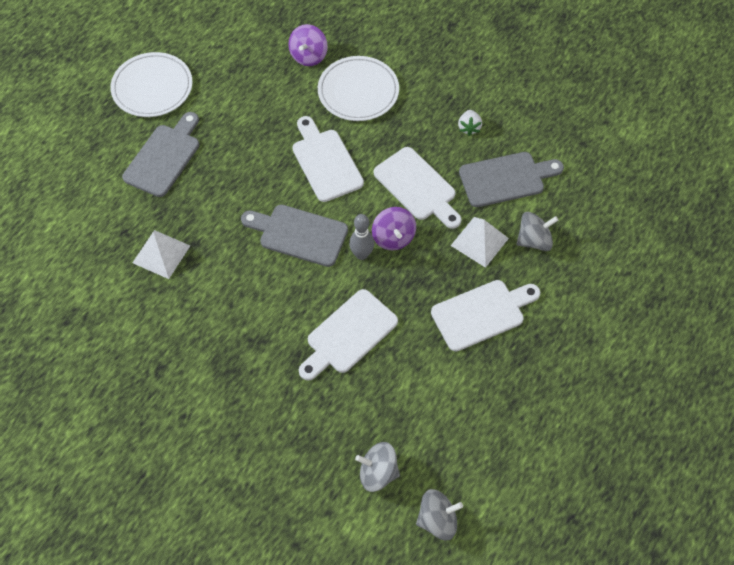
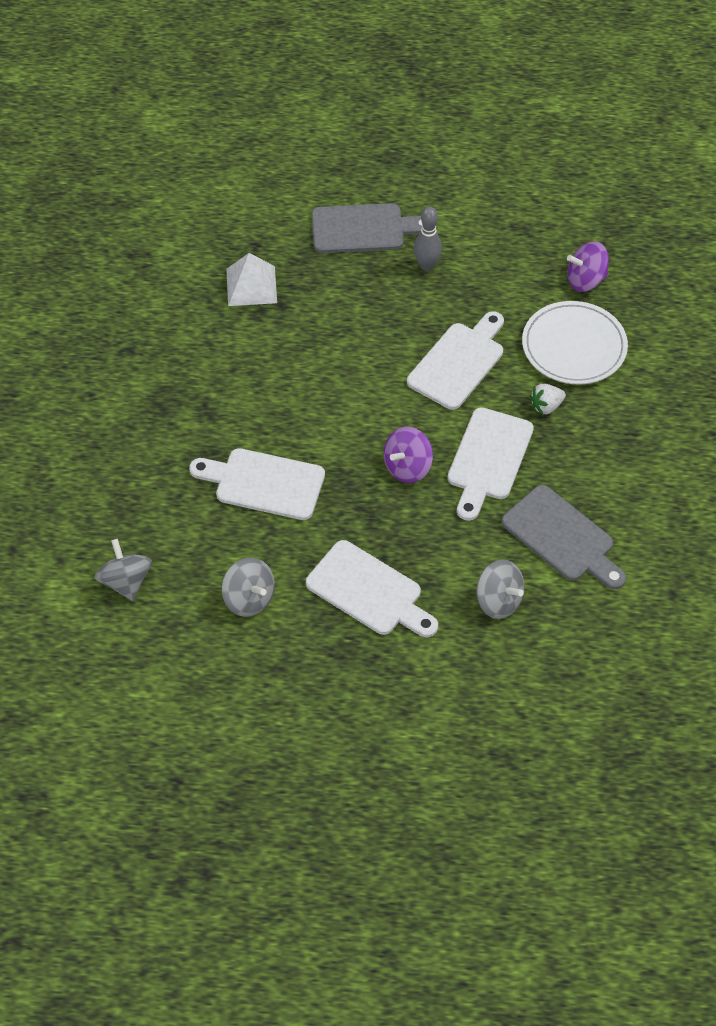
camera: 60 degrees right, 5 degrees down
(152, 87) = (439, 175): white plate -> none
(299, 234) = (352, 384): grey cutting board -> none
(361, 254) = (366, 449): grey bowling pin -> grey bowling pin (426, 265)
(437, 520) = (105, 657): grey spinning top -> grey spinning top (249, 598)
(469, 128) = (605, 471): white strawberry -> white strawberry (546, 406)
(479, 242) = (459, 549): white pyramid -> none

